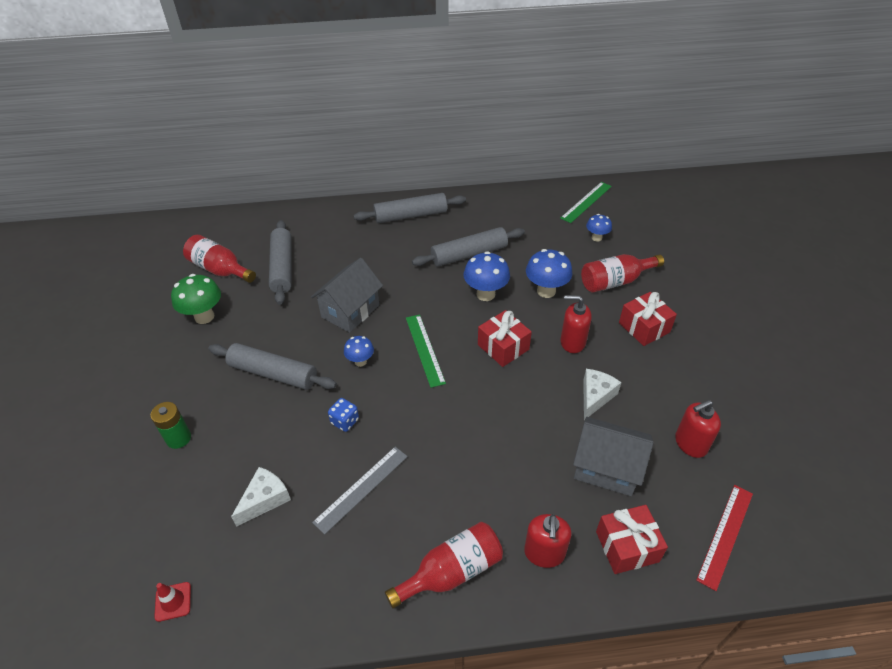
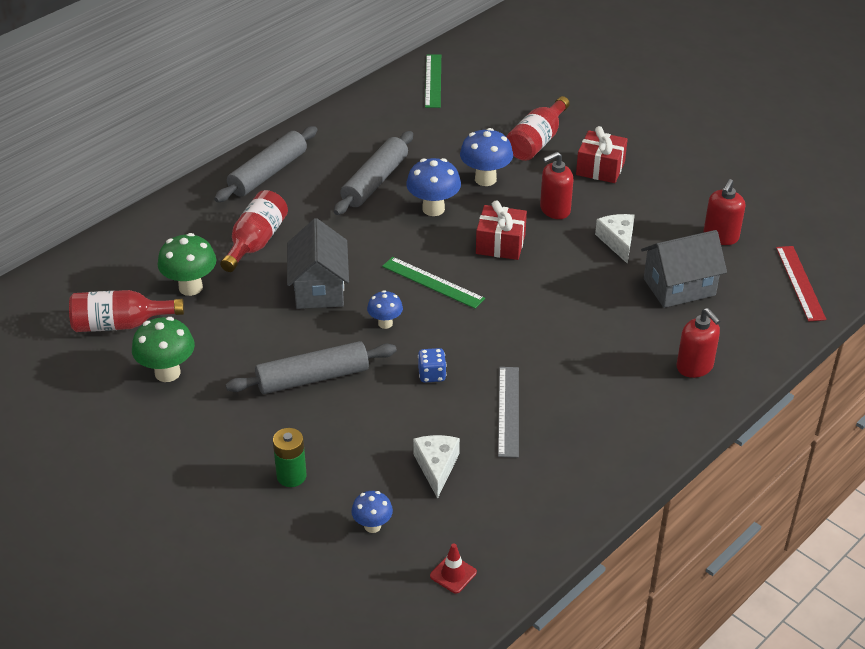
camera: 40 degrees left, 5 degrees down
(282, 267) = (190, 287): grey rolling pin -> green mushroom
(451, 572) = (643, 419): red bottle -> red bottle (256, 242)
(596, 238) = (479, 110): blue mushroom -> blue mushroom (372, 526)
(627, 546) = (745, 328): red gift -> none

